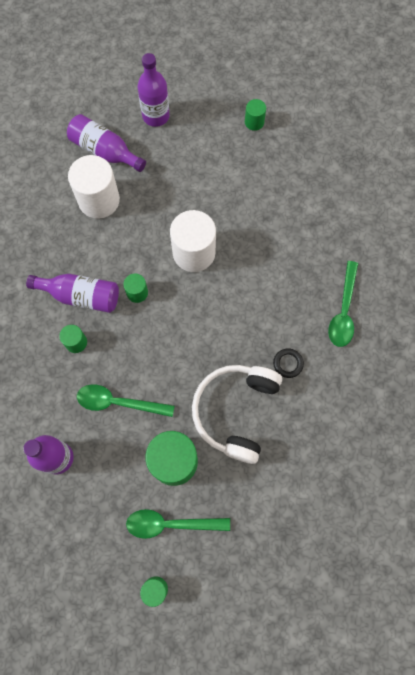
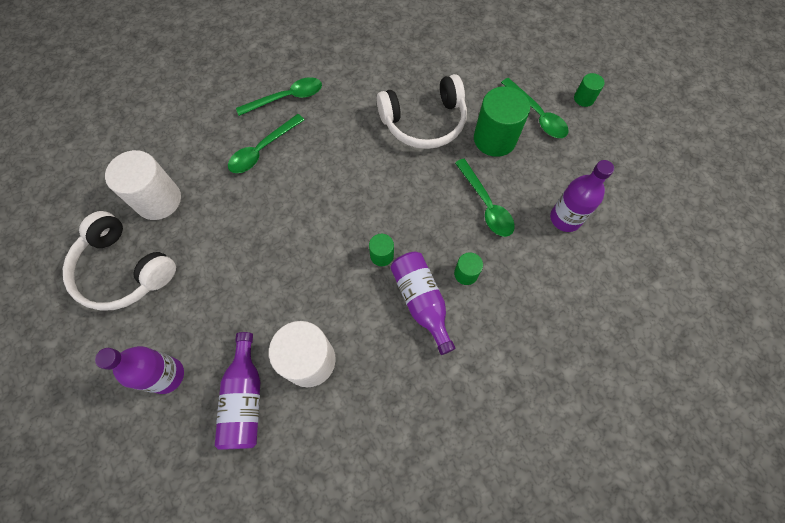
camera: 125 degrees left, 5 degrees down
(194, 252) = (309, 234): white cylinder -> white cylinder (158, 200)
(254, 122) = (124, 270): green cylinder -> white headphones
(288, 363) = (359, 110): black ring -> none
(298, 262) = (262, 150): none -> green spoon

